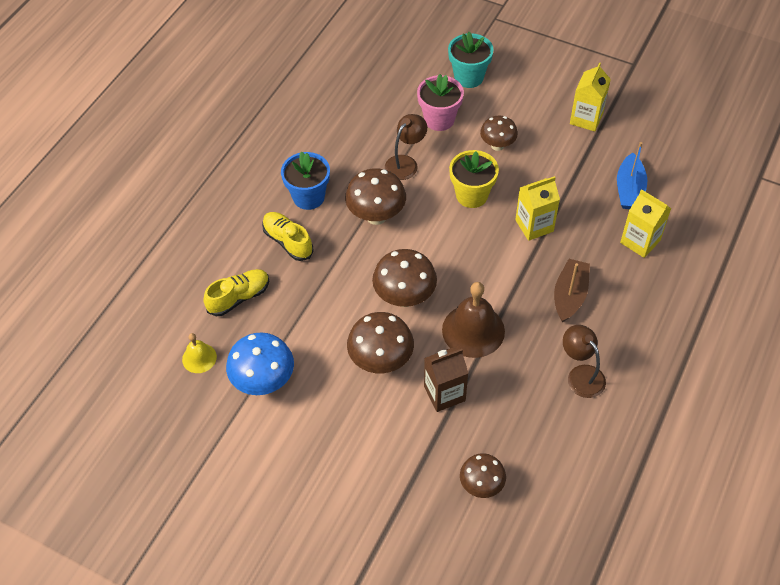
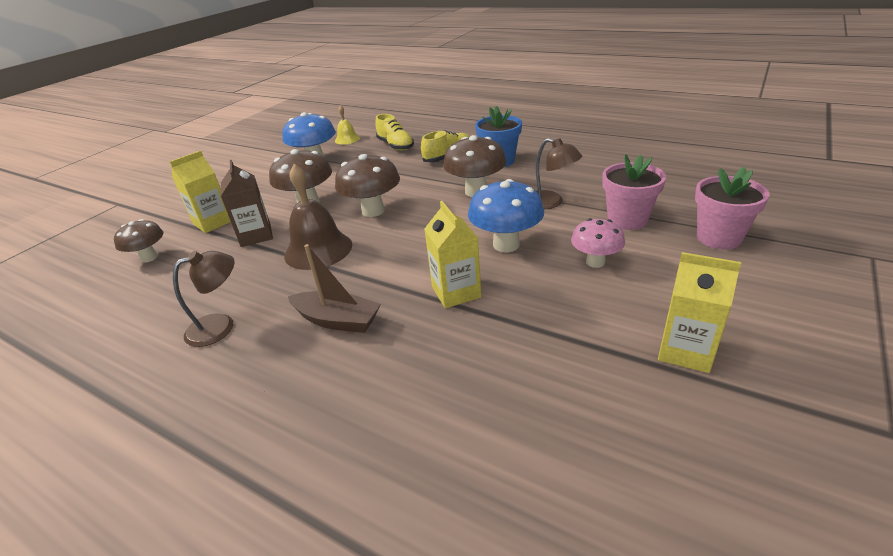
camera: 95 degrees right, 20 degrees down
(469, 77) = (719, 238): turquoise flower pot -> pink flower pot
(471, 195) = (506, 245): yellow flower pot -> blue mushroom
(497, 145) = (595, 262): brown mushroom -> pink mushroom
(629, 190) = (527, 397): blue boat -> none
(640, 241) = (414, 402): yellow carton -> yellow carton (213, 222)

